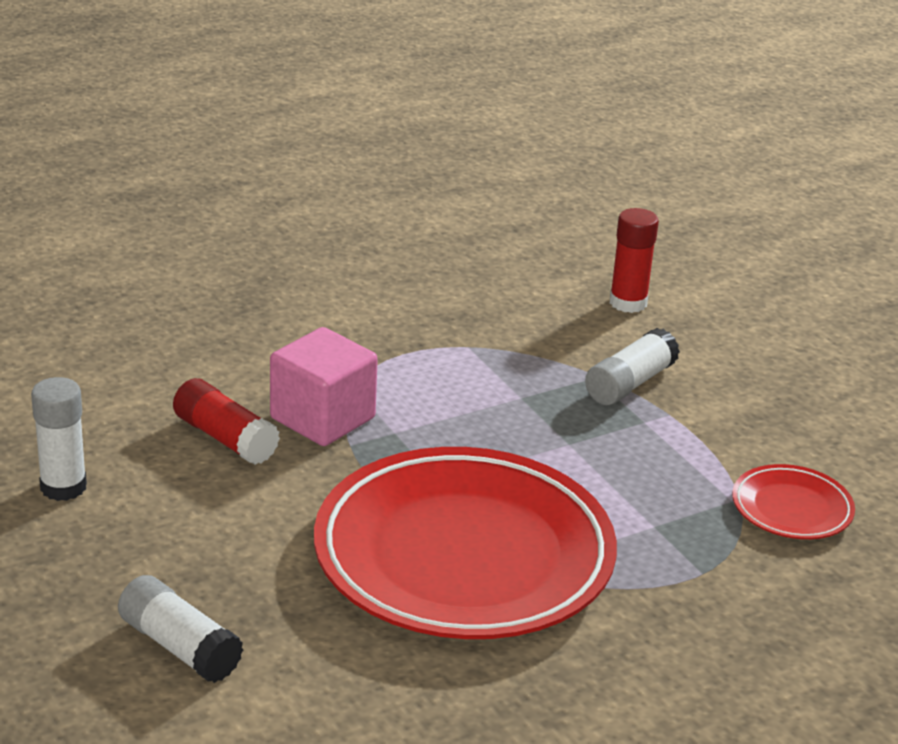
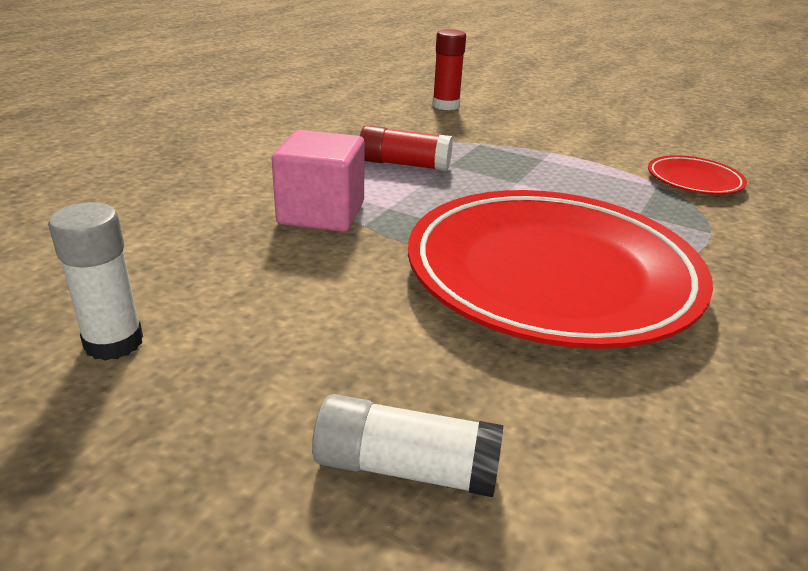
camera: 30 degrees left, 0 degrees up
(225, 438) = (251, 250): red glue stick -> red glue stick (404, 164)
(630, 383) = (505, 142): white glue stick -> none

